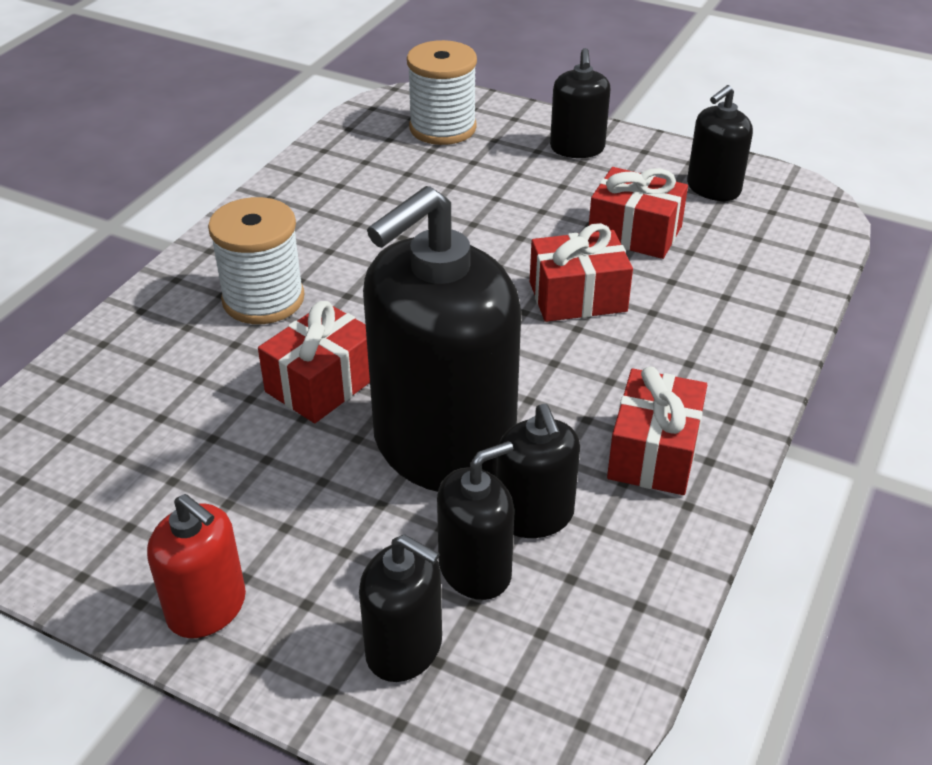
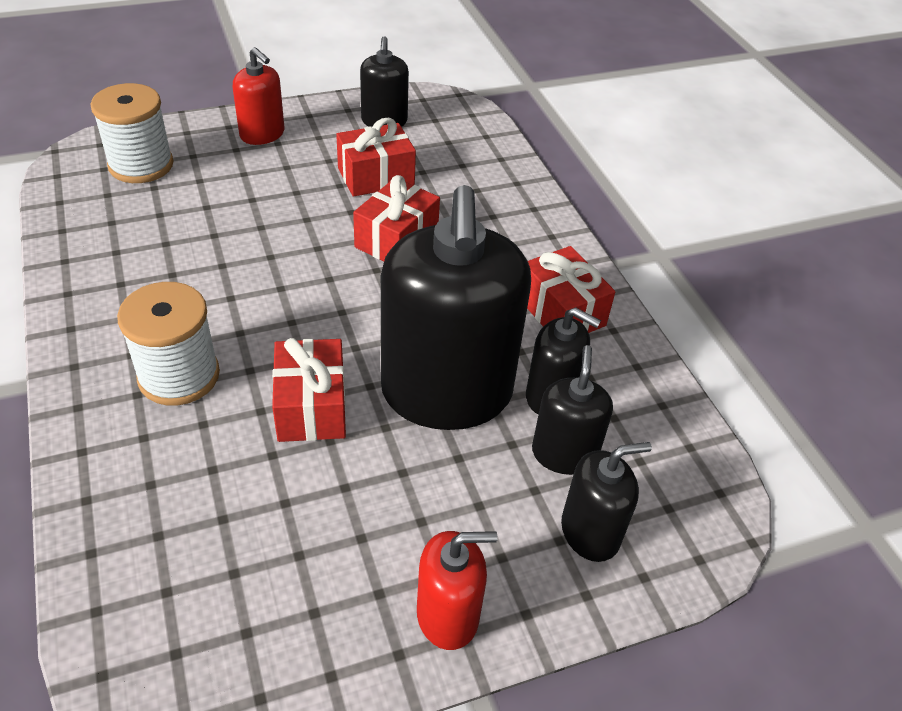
camera: 50 degrees left, 5 degrees up
(577, 148) = (262, 134): black soap dispenser -> red soap dispenser

